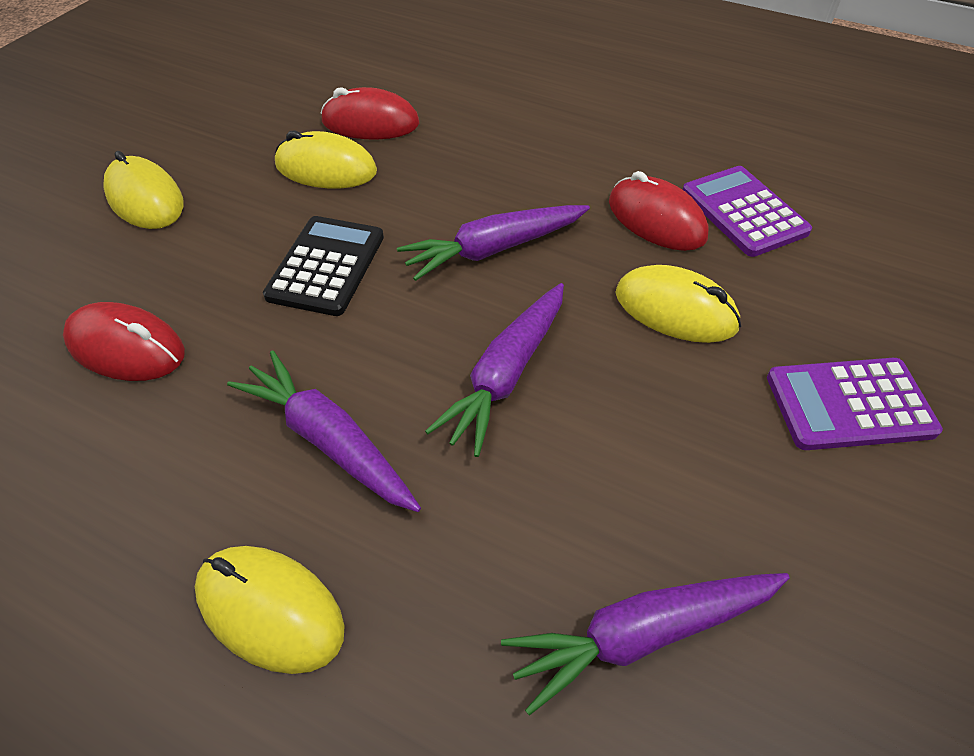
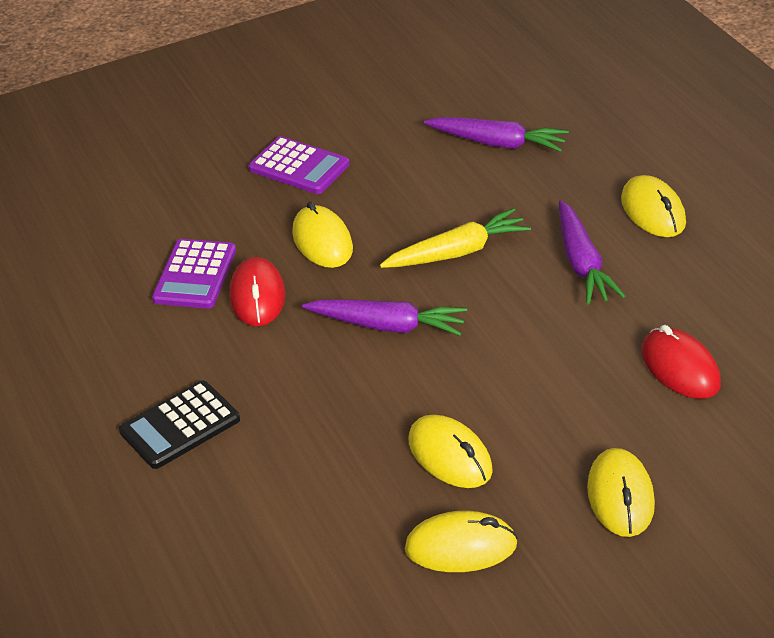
camera: 140 degrees left, 10 degrees down
(267, 118) = (461, 547): none -> yellow mouse
(326, 266) = (512, 366): black calculator -> black calculator (180, 425)
(370, 123) = (372, 491): red mouse -> none
(506, 374) = (457, 252): purple carrot -> yellow carrot

